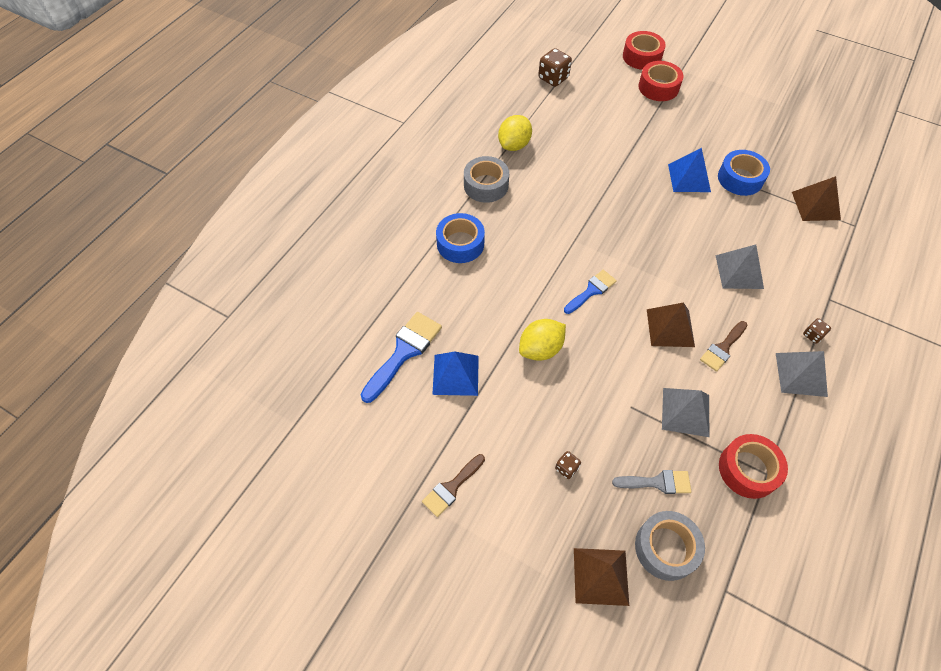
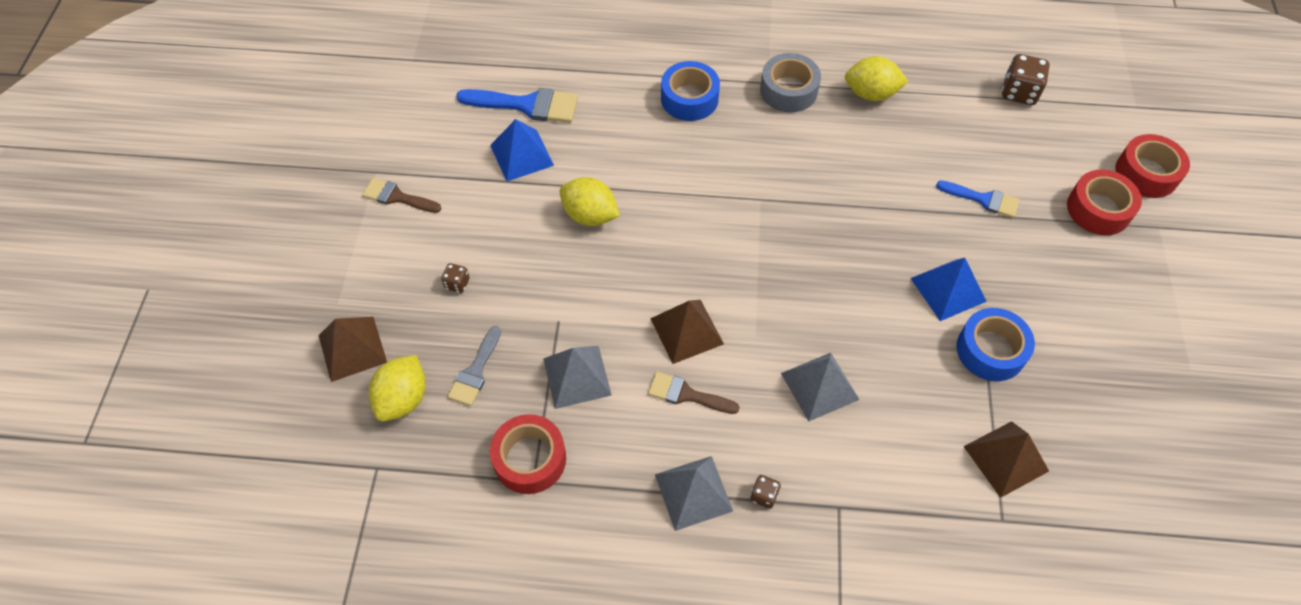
camera: 65 degrees right, 0 degrees up
(591, 291) = (695, 237): blue brush -> blue brush (983, 199)
(657, 482) = (475, 371): grey brush -> grey brush turned 45 degrees clockwise
(666, 548) = (403, 399): grey tape -> yellow lemon

